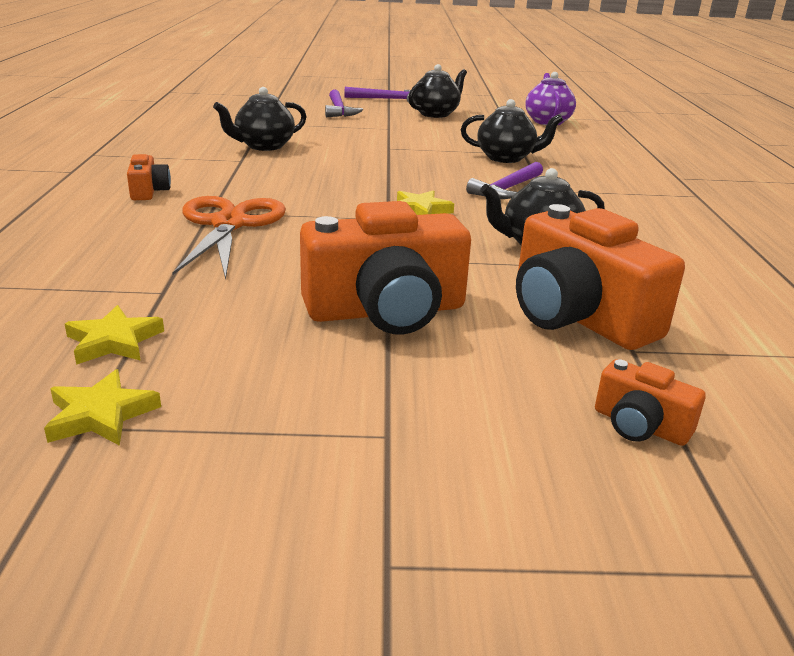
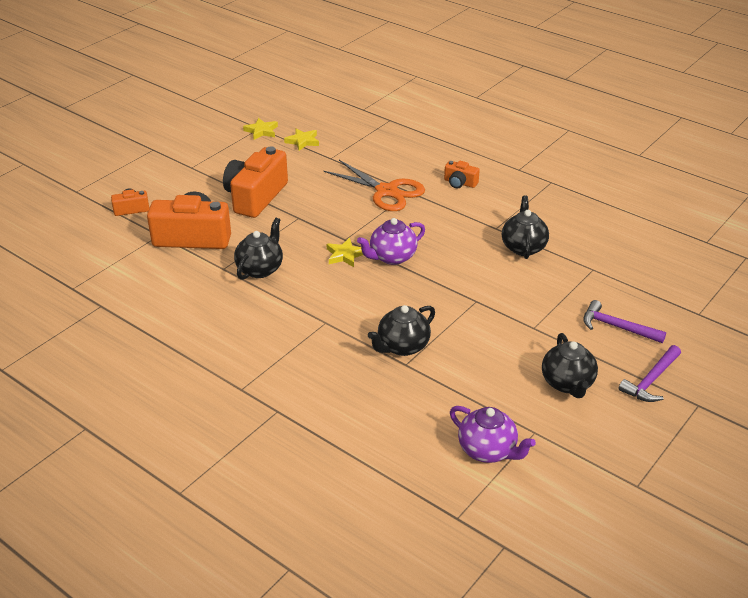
camera: 130 degrees right, 10 degrees up
(381, 189) = (392, 257): none -> purple teapot
(507, 189) = (342, 306): purple hammer -> none

